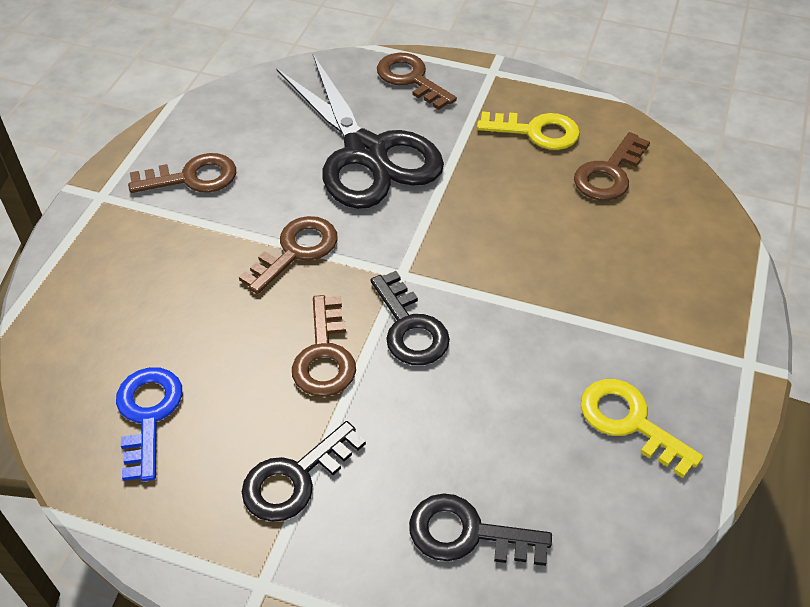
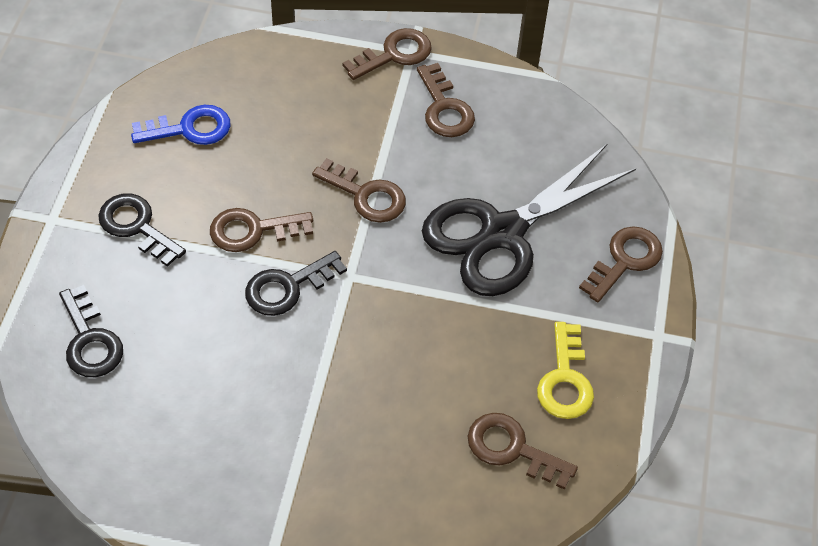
camera: 80 degrees right, 5 degrees up
(99, 210) = (394, 54): none -> brown key
(467, 534) = (90, 340): black key -> black key turned 150 degrees clockwise
(629, 422) = (197, 457): yellow key -> none

